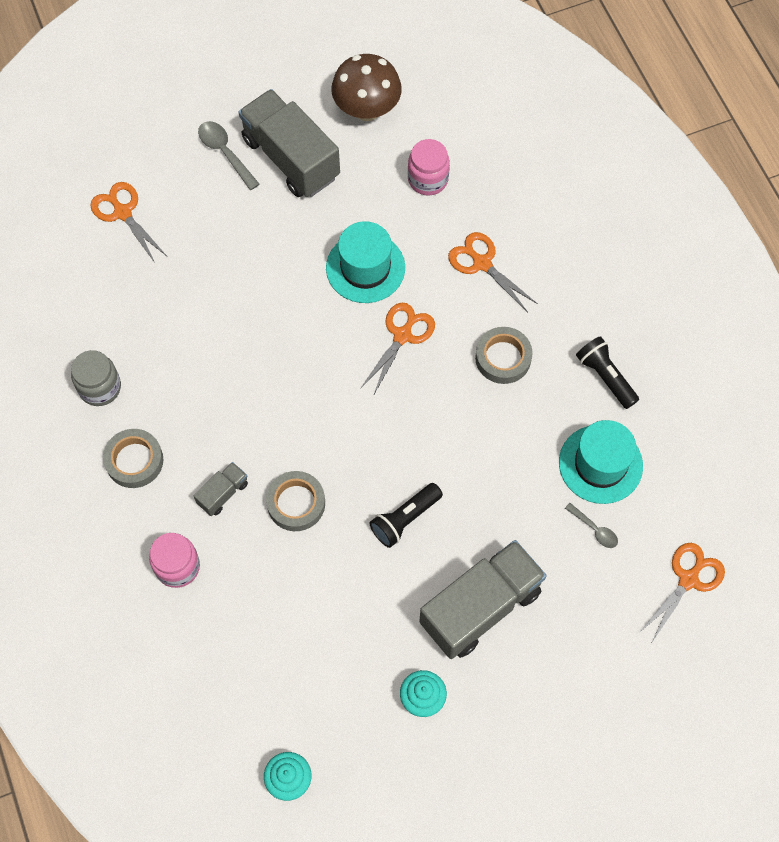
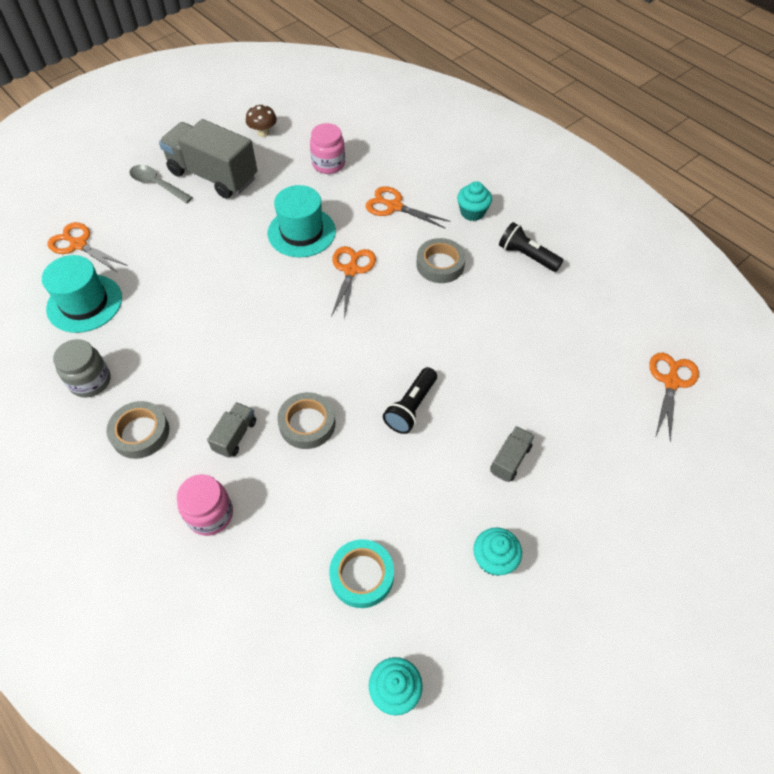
camera: 20 degrees left, 10 degrees down
(296, 671) = (362, 575): none -> turquoise tape
(367, 109) = (263, 133): brown mushroom -> brown mushroom, size x0.55
(480, 607) = (510, 460): grey truck -> grey truck, size x0.45
(569, 298) = (472, 212): none -> turquoise cupcake
(594, 529) = (575, 367): grey spoon -> none
(600, 464) = (555, 317): turquoise hat -> turquoise hat (84, 303)

